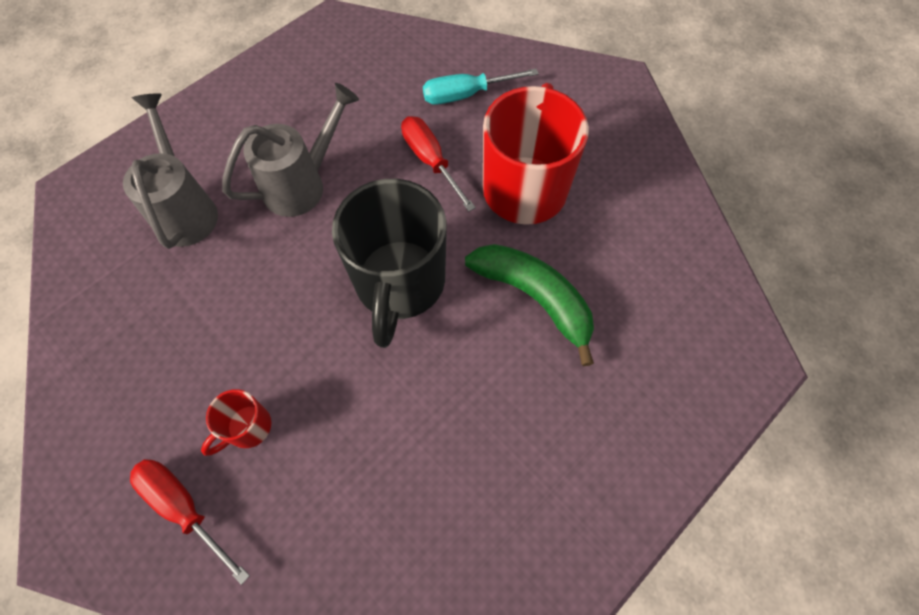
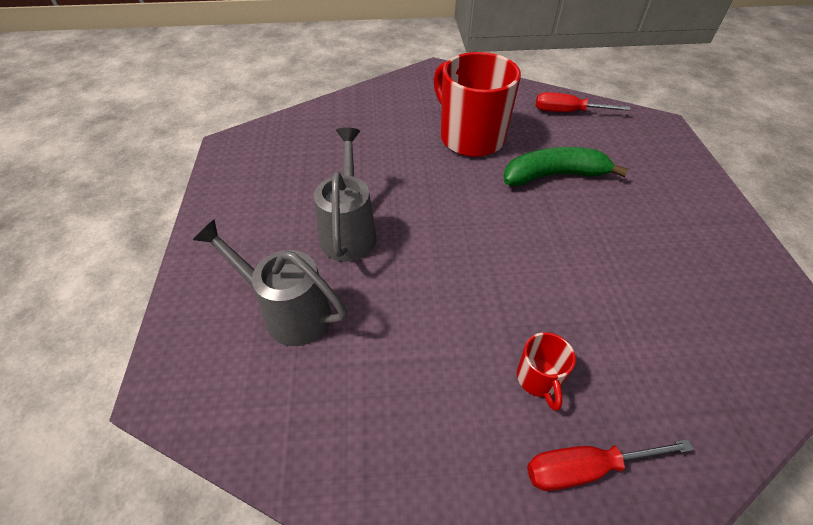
camera: 50 degrees left, 15 degrees down
(399, 284) = (487, 227): black mug -> none
(431, 161) = (404, 163): red screwdriver -> red screwdriver (568, 112)
(466, 95) = (372, 123): turquoise screwdriver -> none

